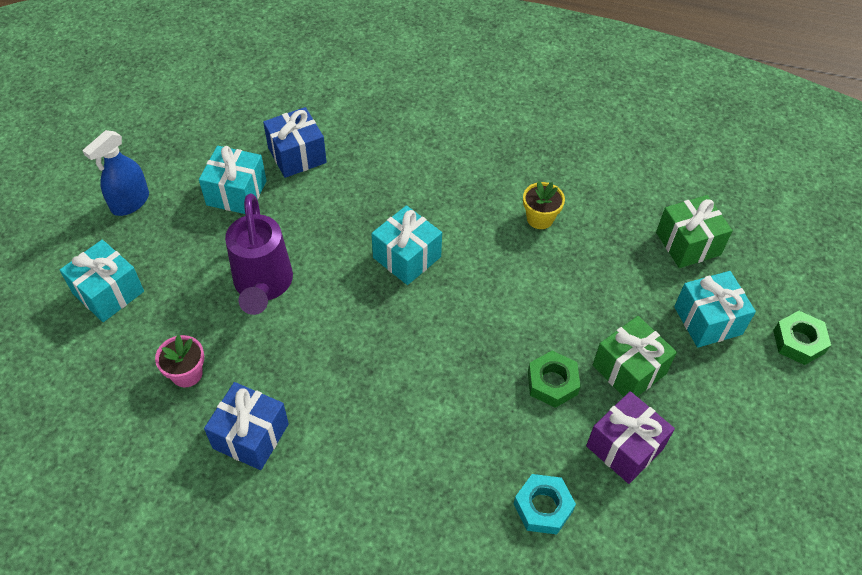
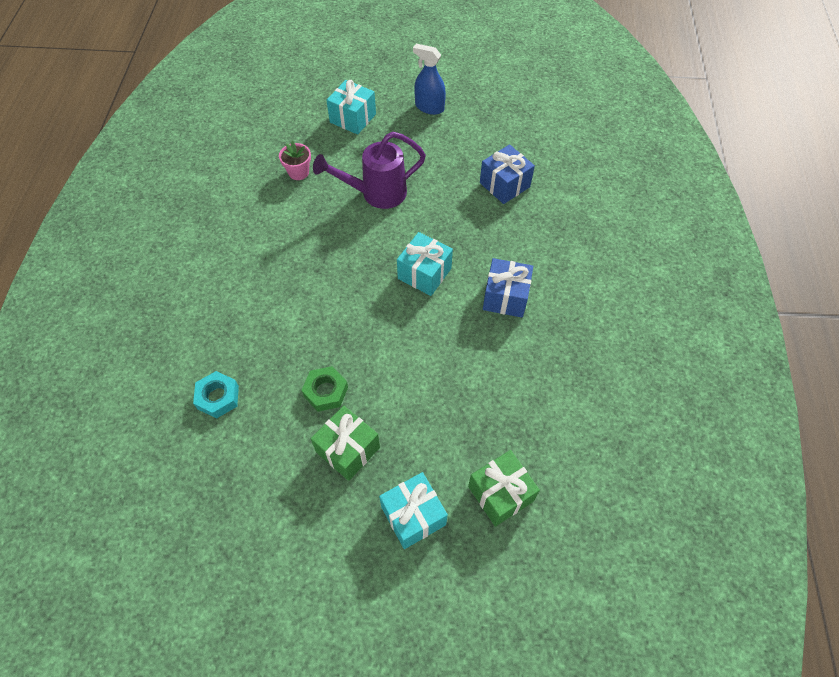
camera: 80 degrees right, 5 degrees up
(236, 193) = (455, 159): turquoise gift -> none
(251, 436) = (257, 216): blue gift -> blue gift (505, 297)
(540, 218) = (493, 362): yellow flower pot -> none
(624, 447) = (274, 451): purple gift -> none
(798, 342) = (406, 606): green nut -> none

